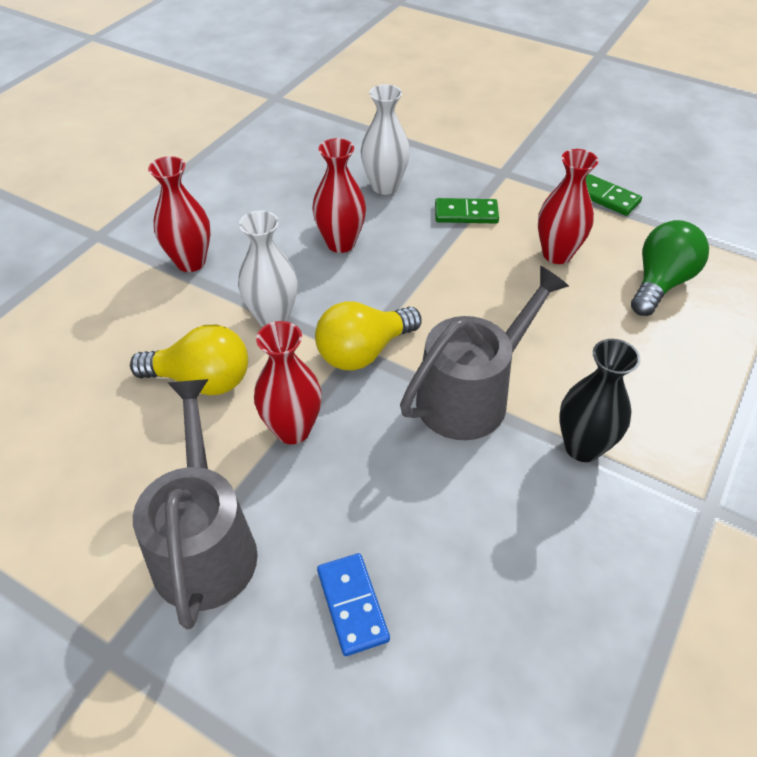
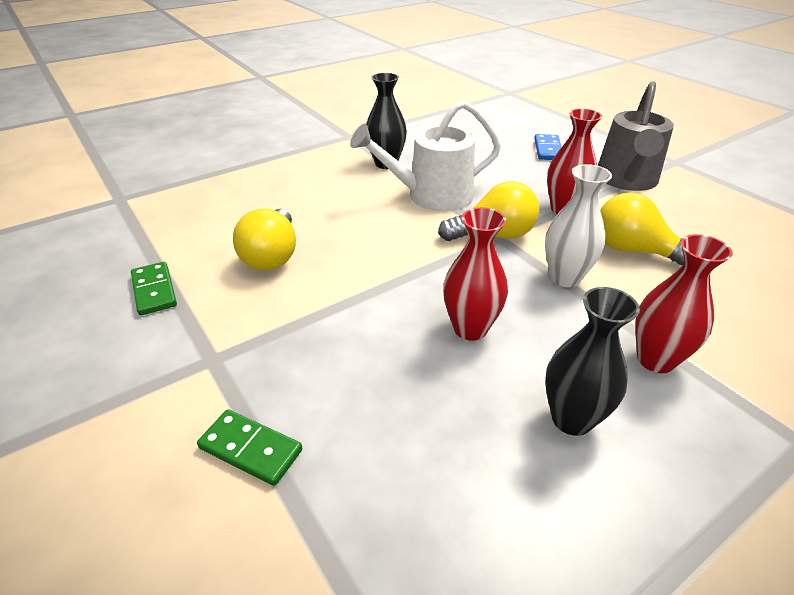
camera: 155 degrees left, 10 degrees down
(251, 207) = (572, 419): none -> black vase
(385, 186) = (373, 389): white vase -> none
(466, 213) = (310, 319): green domino -> green domino (250, 449)
(471, 396) = (431, 196): grey watering can -> white watering can
(557, 254) = (272, 256): red vase -> yellow light bulb
(660, 283) = (225, 215): green light bulb -> none

